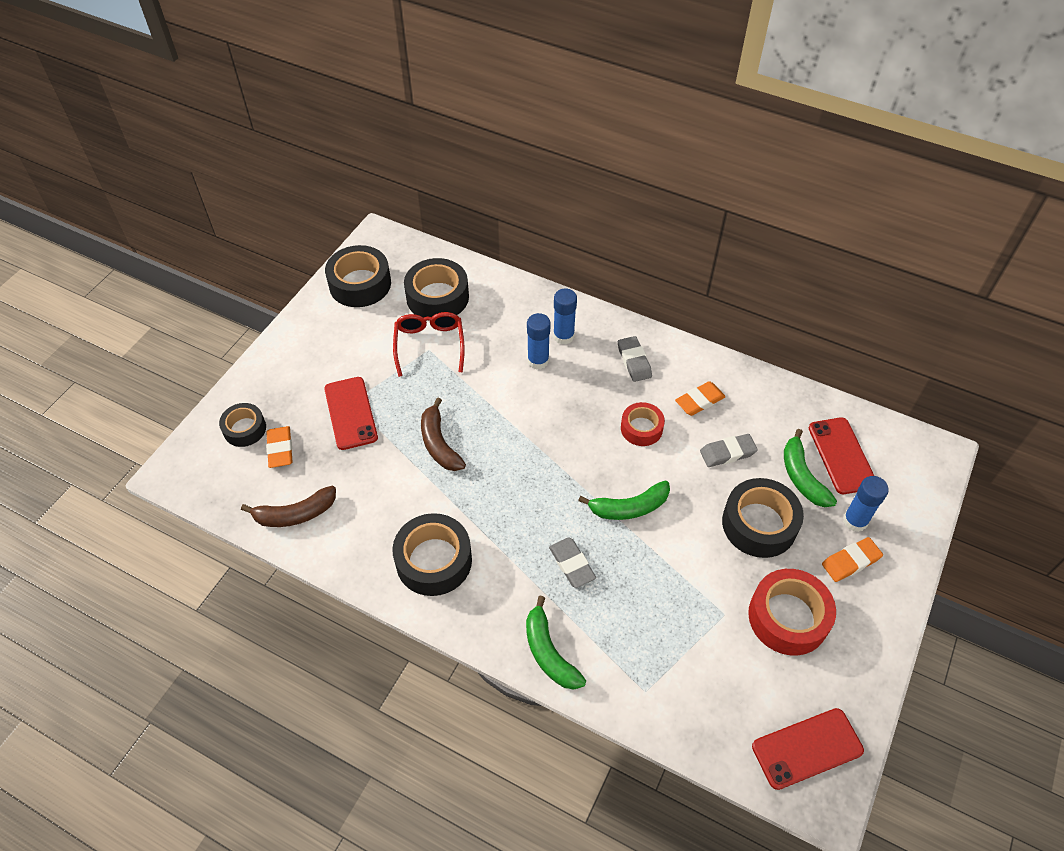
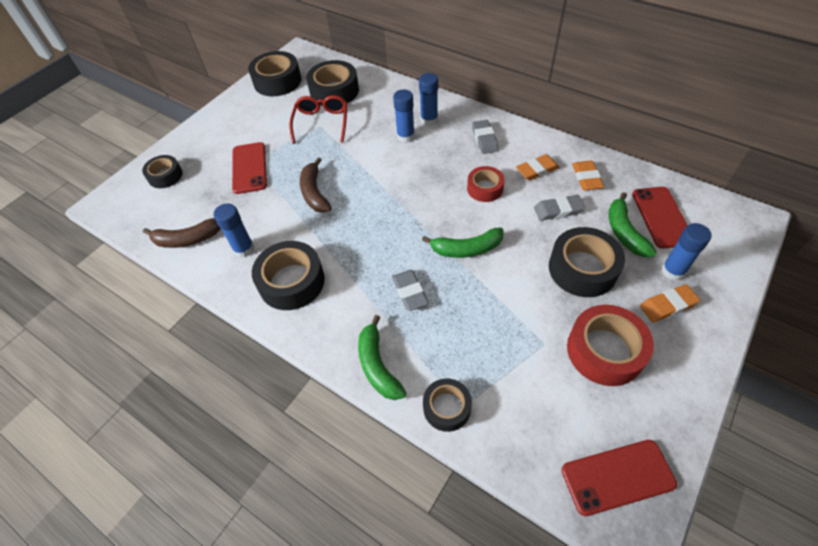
camera: 10 degrees right, 0 degrees up
(280, 449) = (188, 191): orange eraser -> orange eraser (586, 178)
(368, 523) = (244, 249): none -> blue glue stick
(629, 693) = (447, 407): none -> black tape

